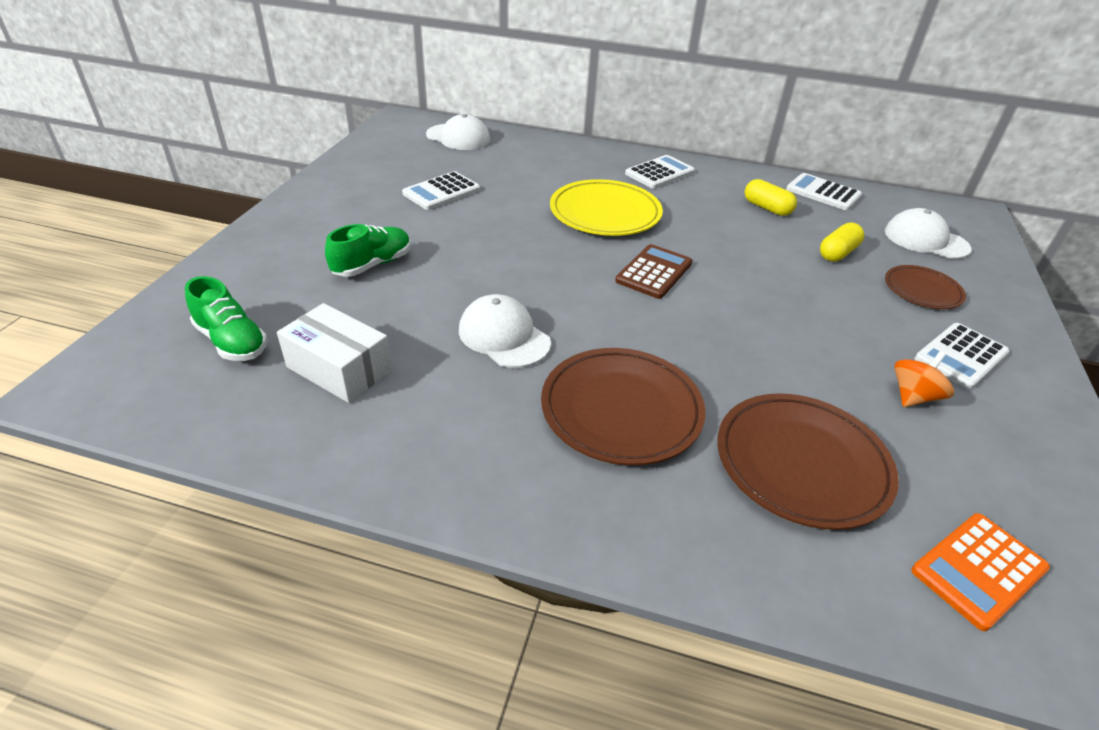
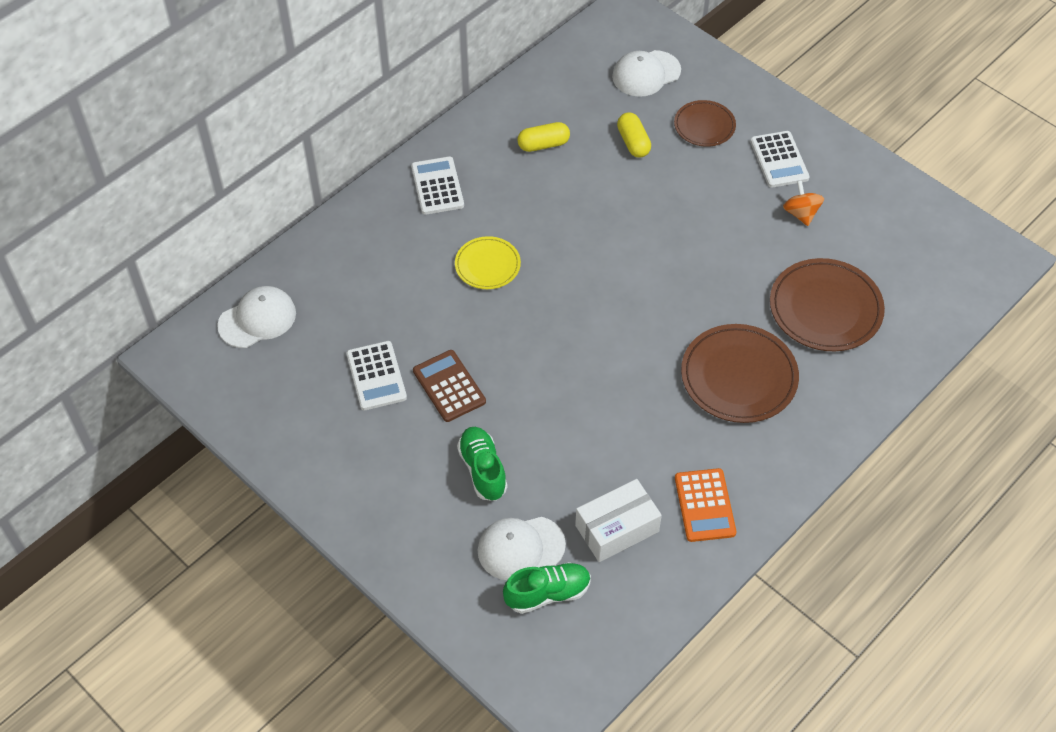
camera: 60 degrees left, 15 degrees up
(504, 336) = (629, 412): white cap -> white cap (520, 548)
(605, 213) = (487, 265): yellow plate -> yellow plate, size x0.59
(654, 272) = (596, 277): brown calculator -> brown calculator (449, 386)
(823, 193) = (541, 88): white calculator -> none
(978, 570) = (925, 279): orange calculator -> orange calculator (704, 505)

